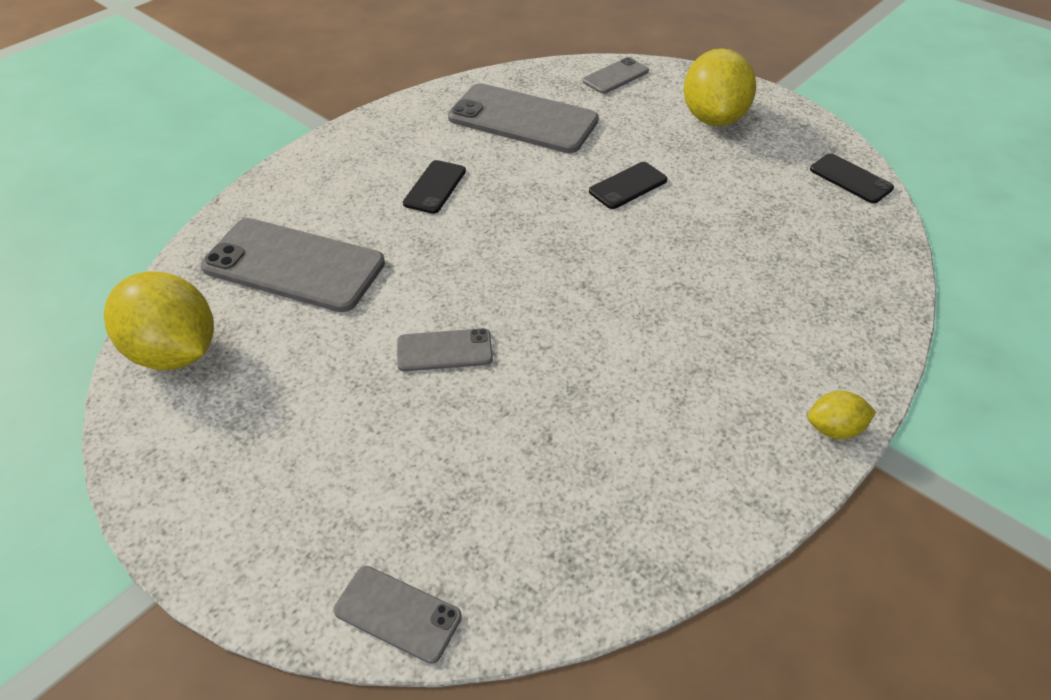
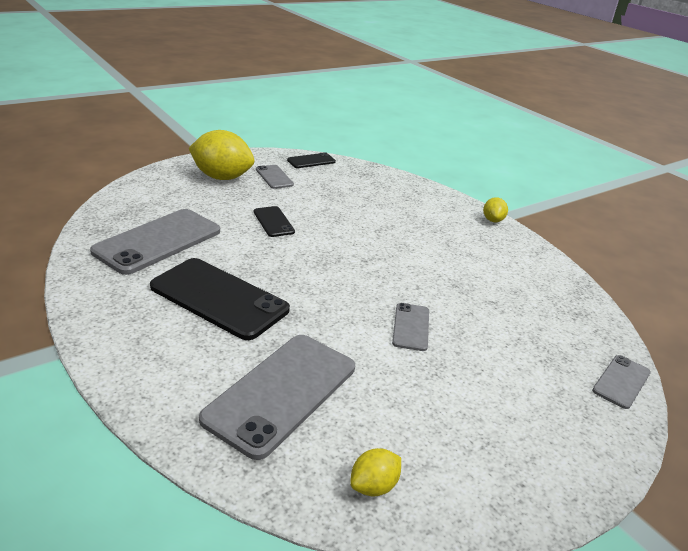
camera: 80 degrees left, 15 degrees down
(175, 352) = (373, 486): yellow lemon -> yellow lemon, size x0.48
(435, 187) = (219, 298): black phone -> black phone, size x2.00
(615, 76) = (137, 194): grey phone -> grey phone (274, 177)

